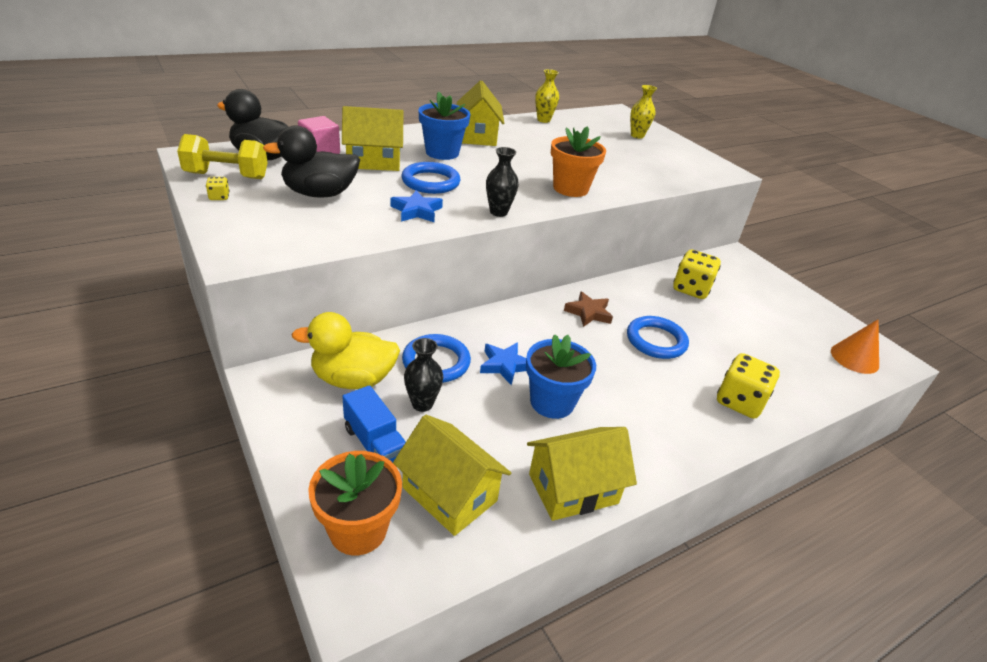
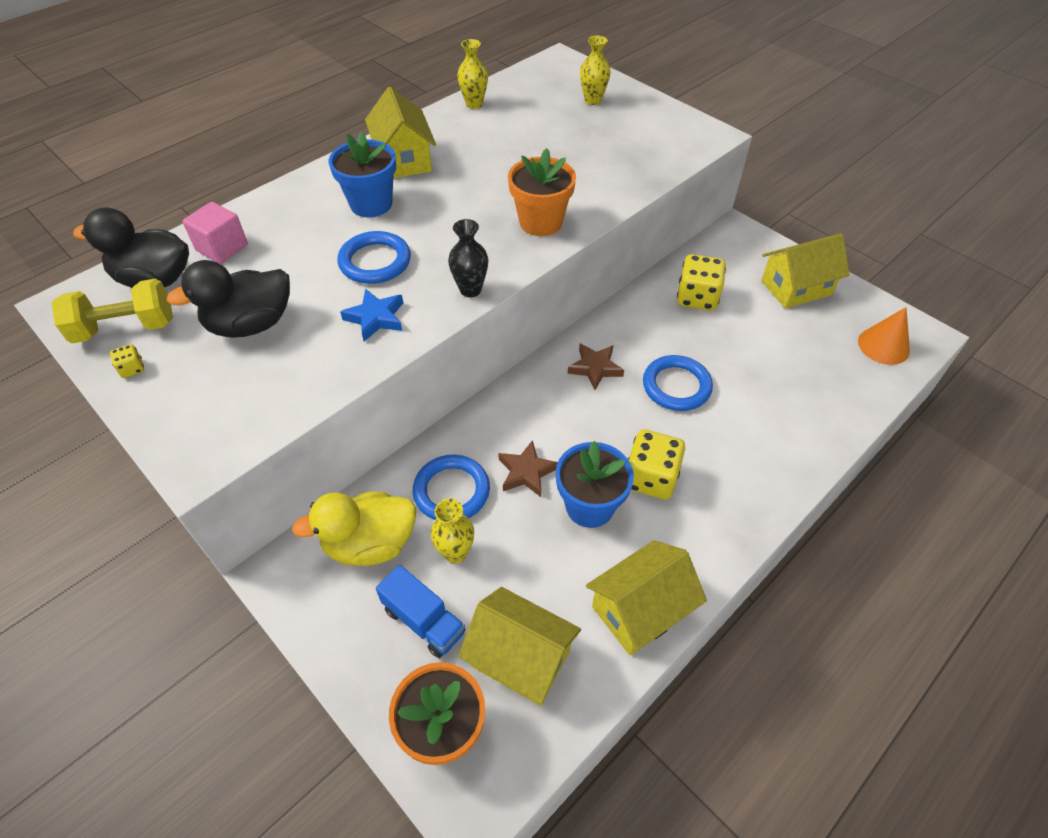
camera: 10 degrees left, 15 degrees up
(374, 161) = (294, 246): yellow house -> yellow house (796, 288)
(422, 404) = (455, 553): black vase -> yellow vase
(505, 365) = (526, 472): blue star -> brown star
(739, 402) = (779, 443): yellow dice -> yellow dice (650, 478)

